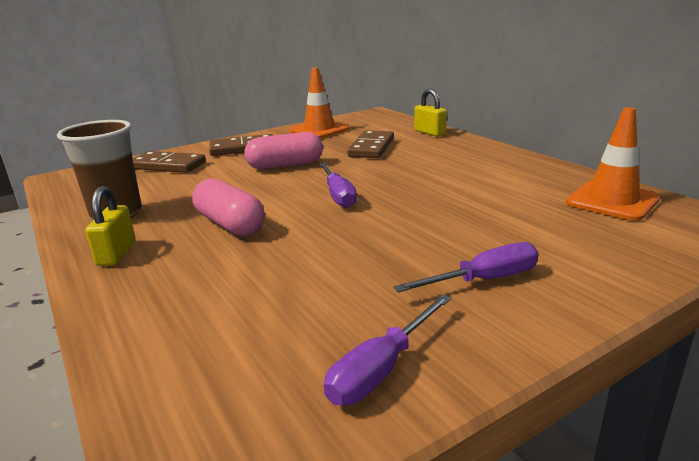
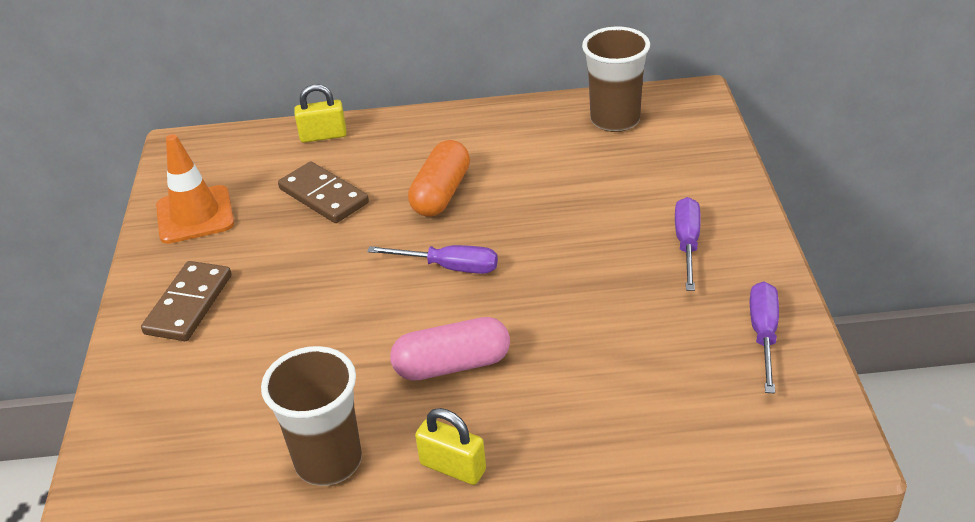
camera: 60 degrees left, 15 degrees up
(168, 165) = (179, 392): brown domino -> none
(285, 165) = (307, 281): pink capsule -> none
(382, 369) = (763, 335): purple screwdriver -> purple screwdriver turned 150 degrees counterclockwise
(417, 172) = (441, 193): none -> orange capsule
(612, 201) = (615, 120): orange traffic cone -> brown cup

